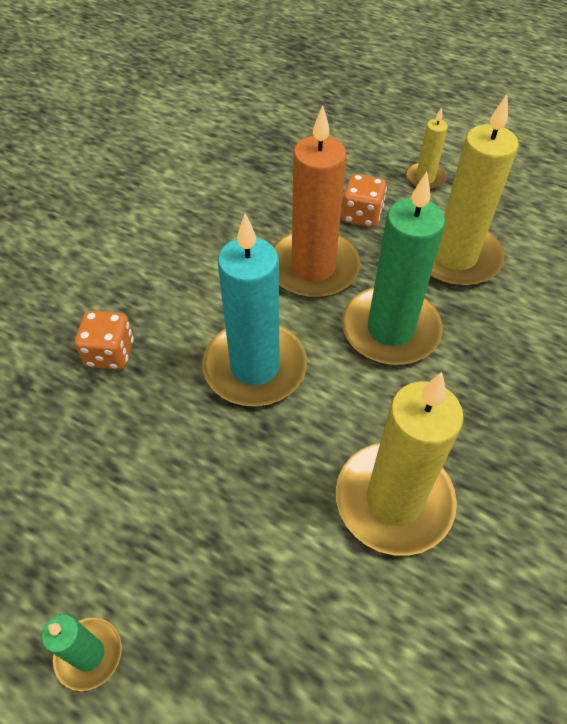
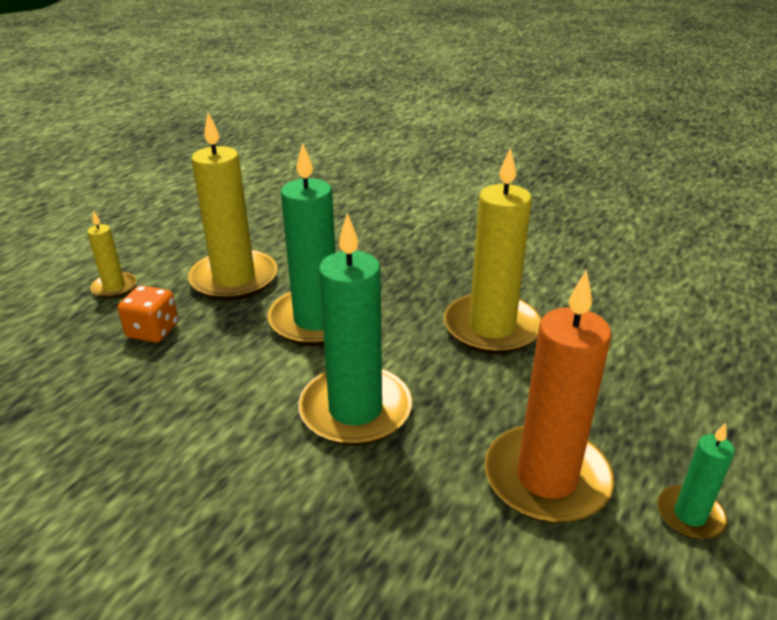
camera: 90 degrees left, 20 degrees down
(110, 353) = (326, 548): orange dice -> none
(255, 367) = (355, 410): turquoise candle -> green candle
(313, 268) = (222, 367): orange candle -> orange candle (546, 478)

